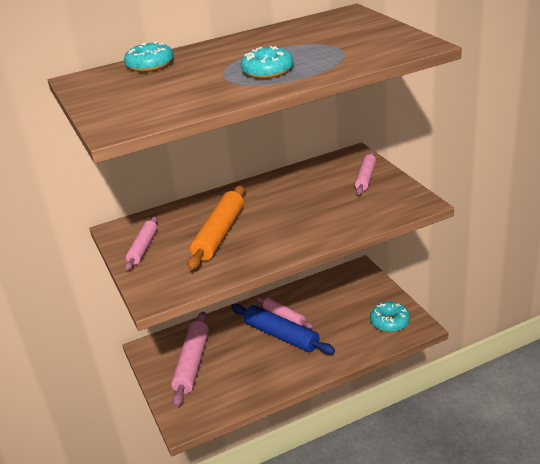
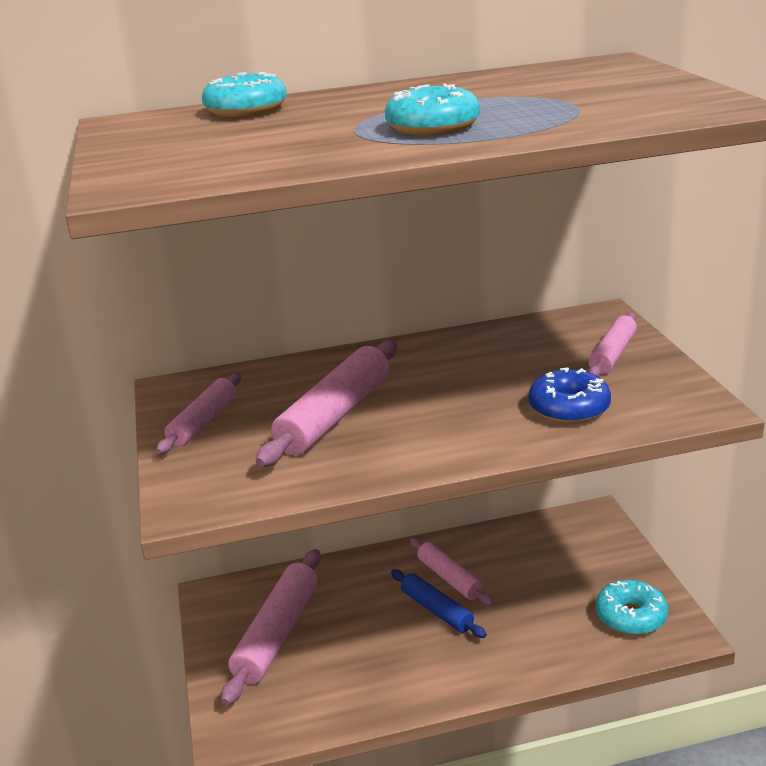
camera: 10 degrees right, 5 degrees down
(219, 234) = (334, 415): orange rolling pin -> pink rolling pin
(281, 336) = (436, 610): blue rolling pin -> blue rolling pin, size x0.61
(350, 213) = (569, 408): none -> blue donut

